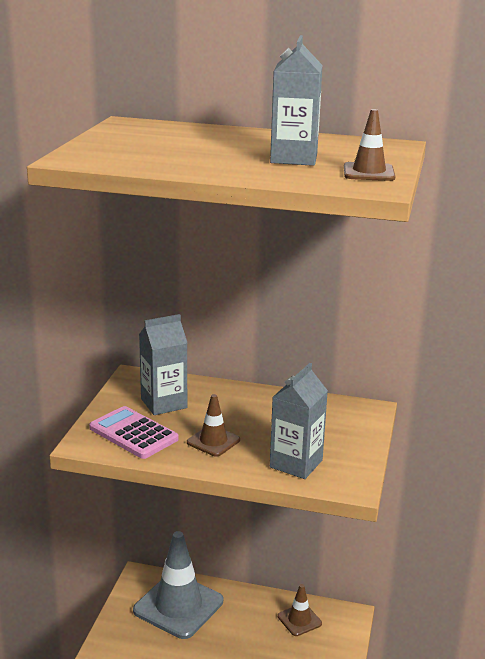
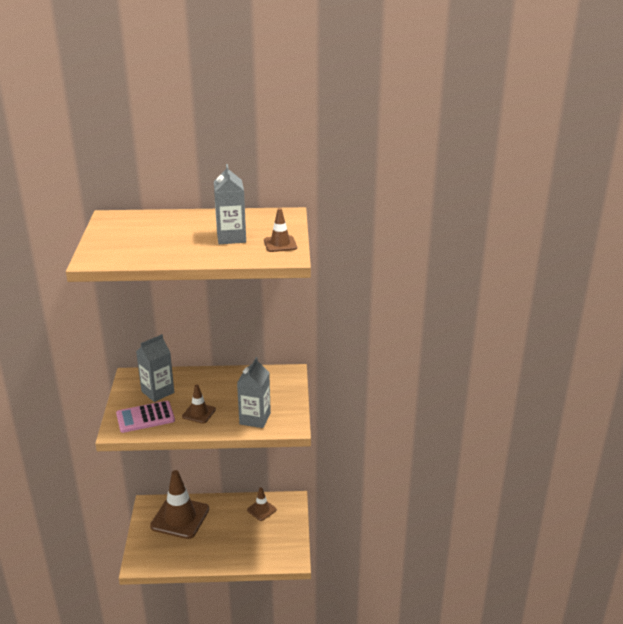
camera: 15 degrees left, 5 degrees up
(133, 433) = (145, 417): pink calculator -> pink calculator turned 45 degrees counterclockwise
(178, 606) = (180, 518): grey traffic cone -> brown traffic cone

